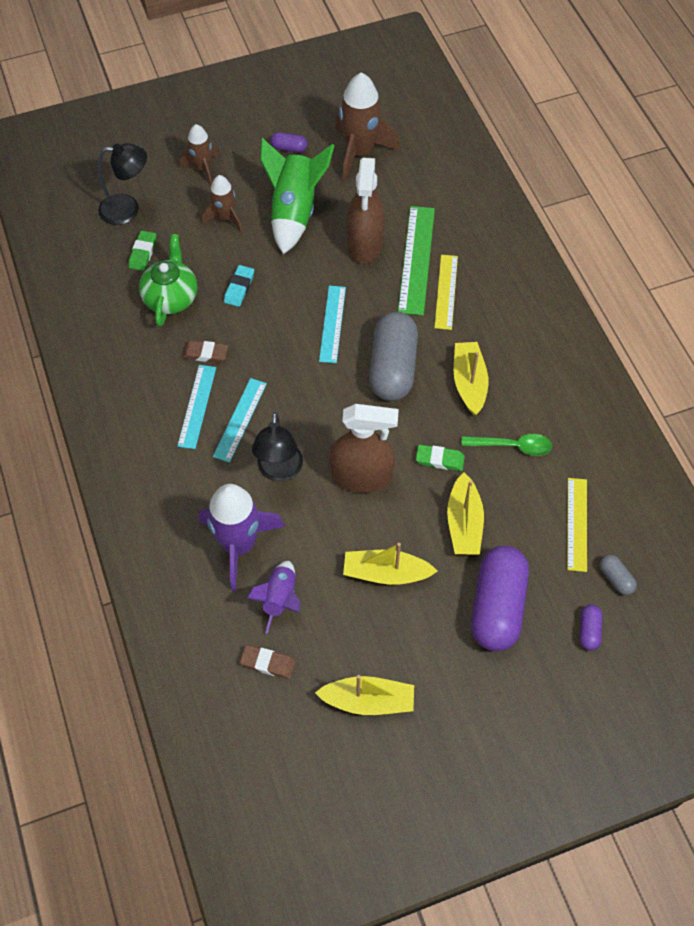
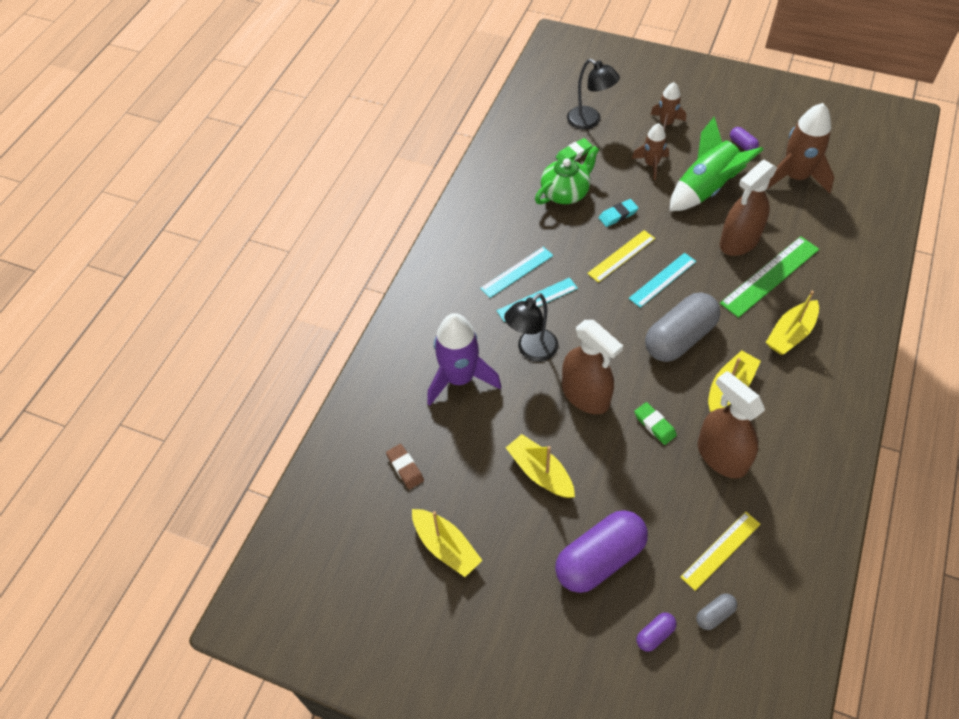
camera: 45 degrees right, 5 degrees down
(205, 353) = (554, 242): brown eraser -> none
(280, 599) = (452, 433): purple rocket -> none
(446, 292) = (772, 313): yellow ruler -> yellow ruler (621, 256)
(464, 523) = (630, 482): yellow boat -> yellow boat (790, 334)
(512, 446) = (721, 456): green spoon -> brown spray bottle
(615, 578) = (714, 614): grey capsule -> grey capsule turned 45 degrees clockwise

